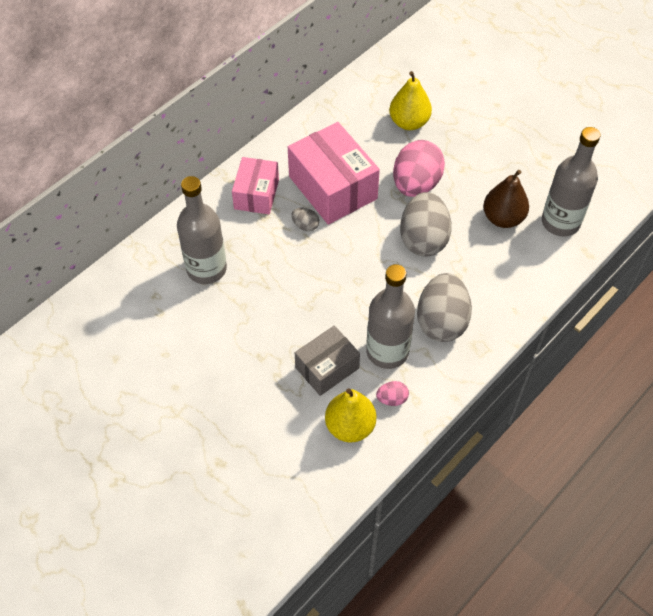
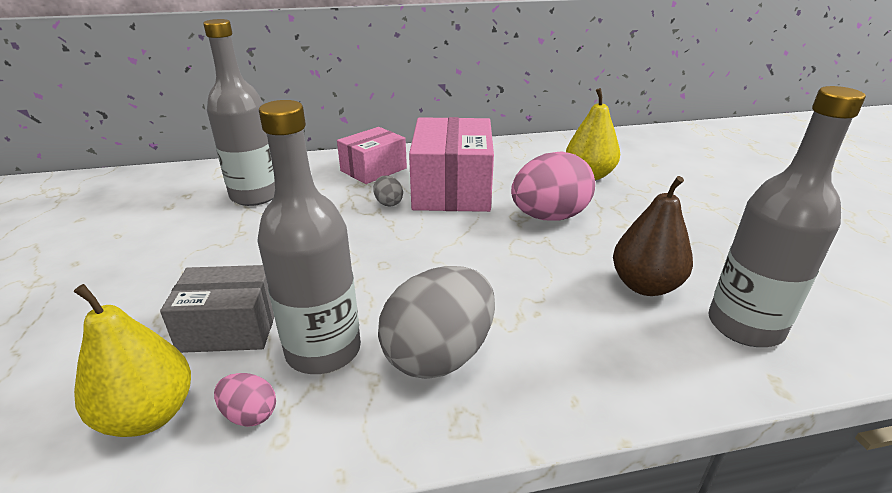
camera: 35 degrees right, 25 degrees down
(423, 239) = (508, 262): grey egg -> none

